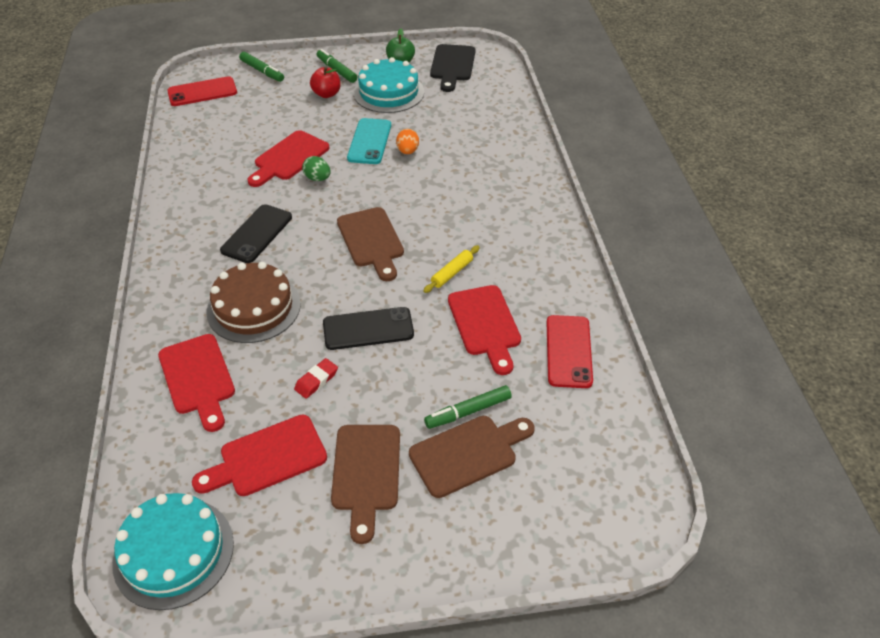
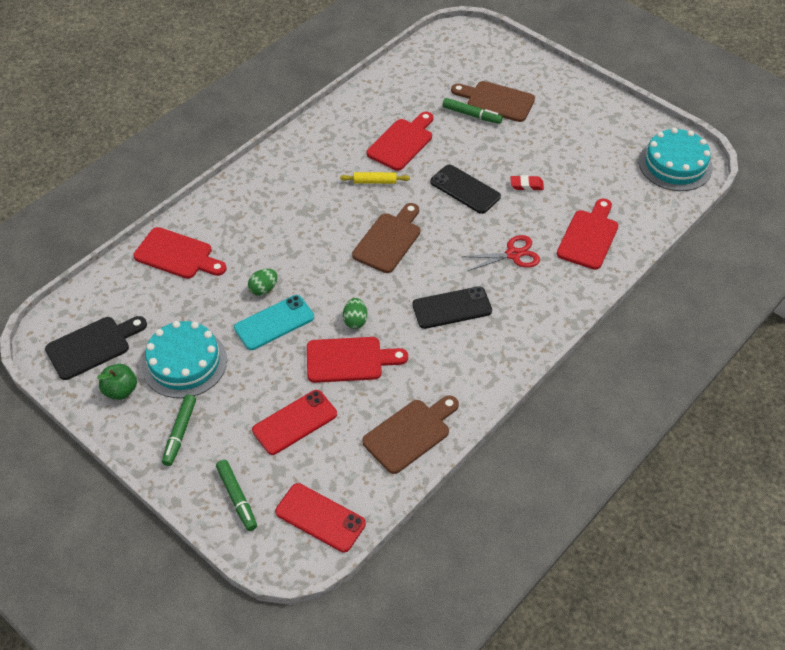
camera: 130 degrees left, 5 degrees up
(253, 307) = (513, 254): brown cake -> red scissors
(262, 71) = (237, 498): green marker -> green marker turned 150 degrees clockwise
(267, 458) = (592, 169): red cutting board -> red cutting board (177, 255)
(326, 94) = (229, 408): red apple -> none
(366, 473) = (553, 128): brown cutting board -> brown cutting board (410, 433)
(407, 151) = (264, 289): orange egg -> green egg
(569, 351) = (383, 100): red phone -> red phone (294, 422)

